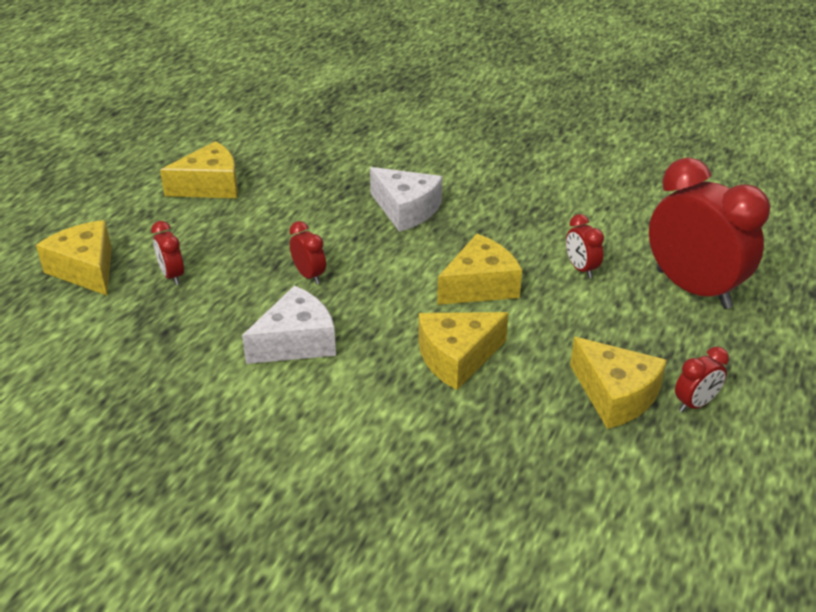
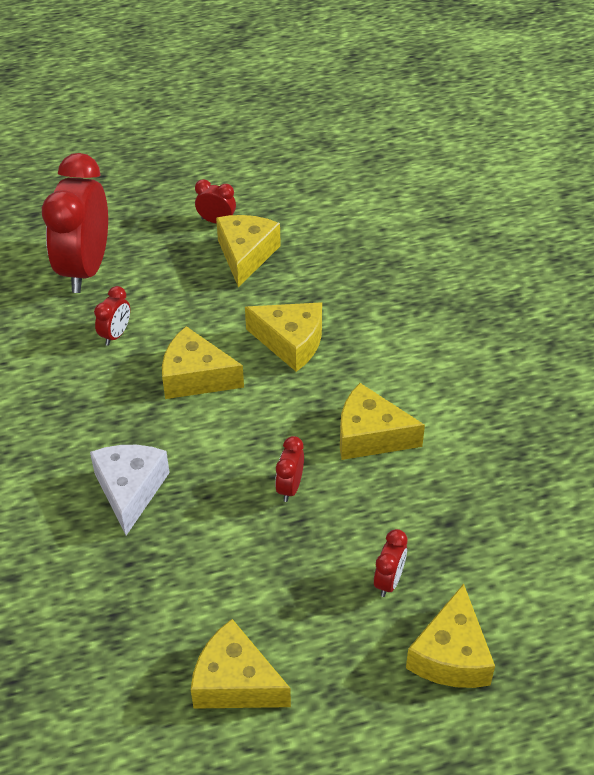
camera: 130 degrees left, 10 degrees up
(296, 342) = (370, 436): white cheese -> yellow cheese

